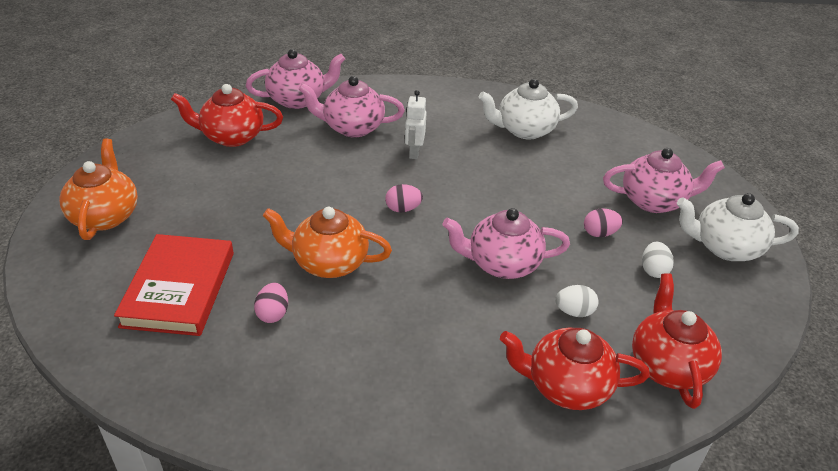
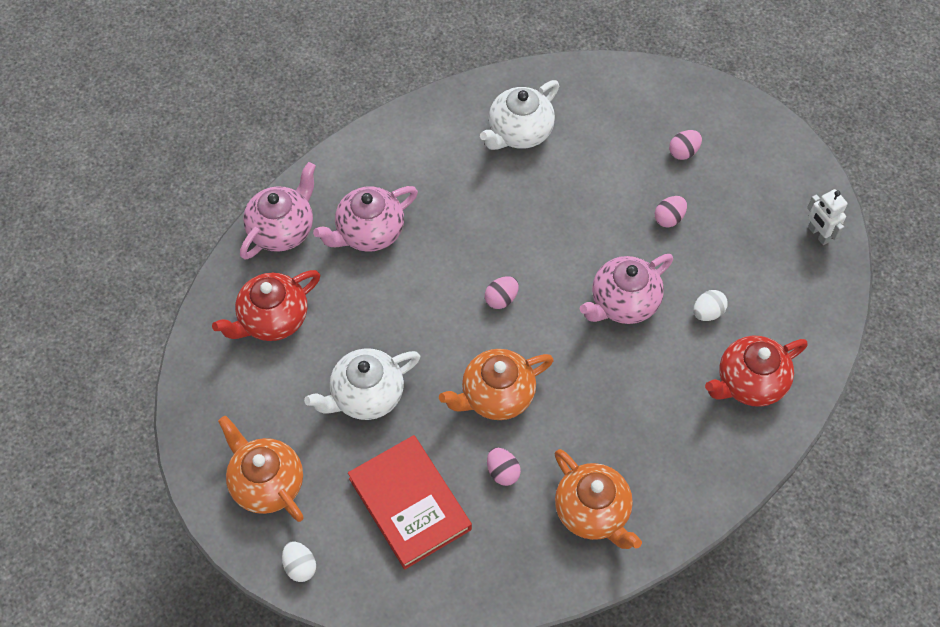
camera: 35 degrees left, 20 degrees up
(312, 391) = (593, 512): none -> orange teapot
(414, 152) = (451, 226): white robot -> white robot (818, 234)
(653, 270) = (732, 231): white egg -> white egg (300, 566)
(654, 201) = (683, 152): pink teapot -> pink egg
(667, 365) = (799, 316): red teapot -> none
(725, 247) = (766, 170): white teapot -> white teapot (366, 395)

